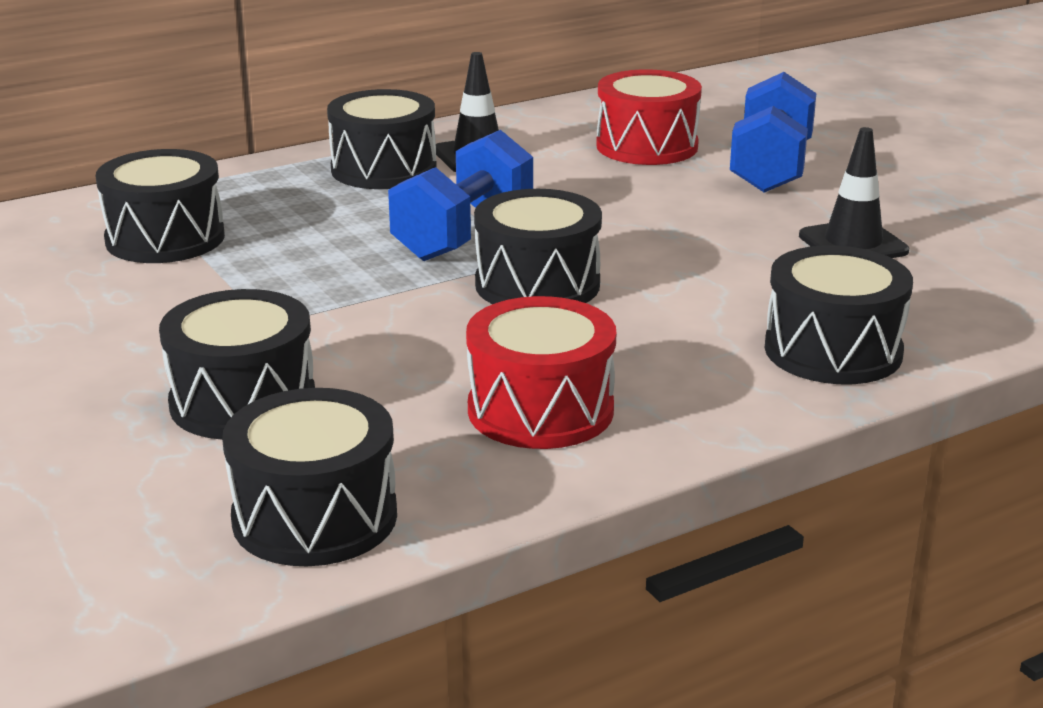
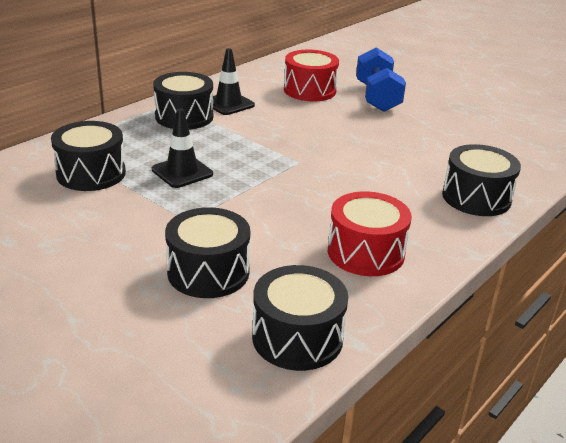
camera: 20 degrees left, 5 degrees up
(464, 235) = (254, 152): blue dumbbell -> none
(537, 284) = (312, 178): black drum -> none
(853, 244) = (444, 136): black traffic cone -> black traffic cone (182, 172)

